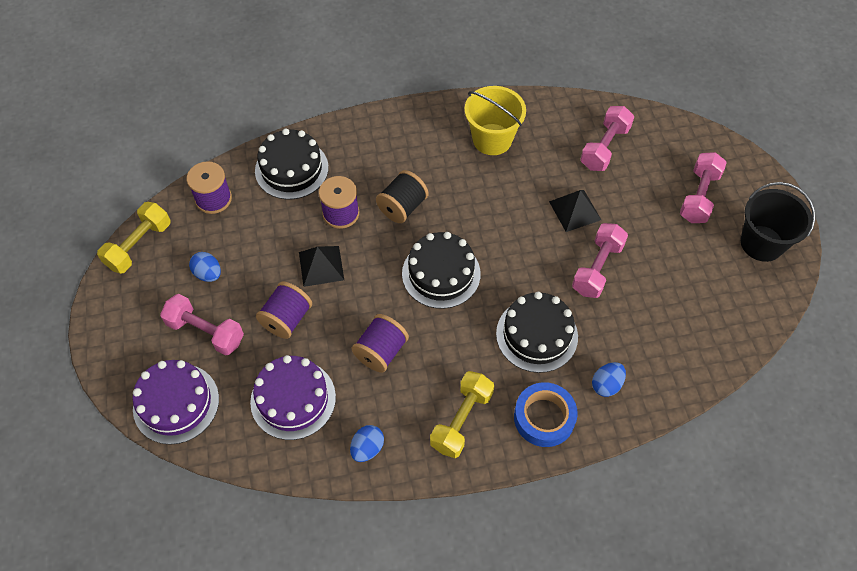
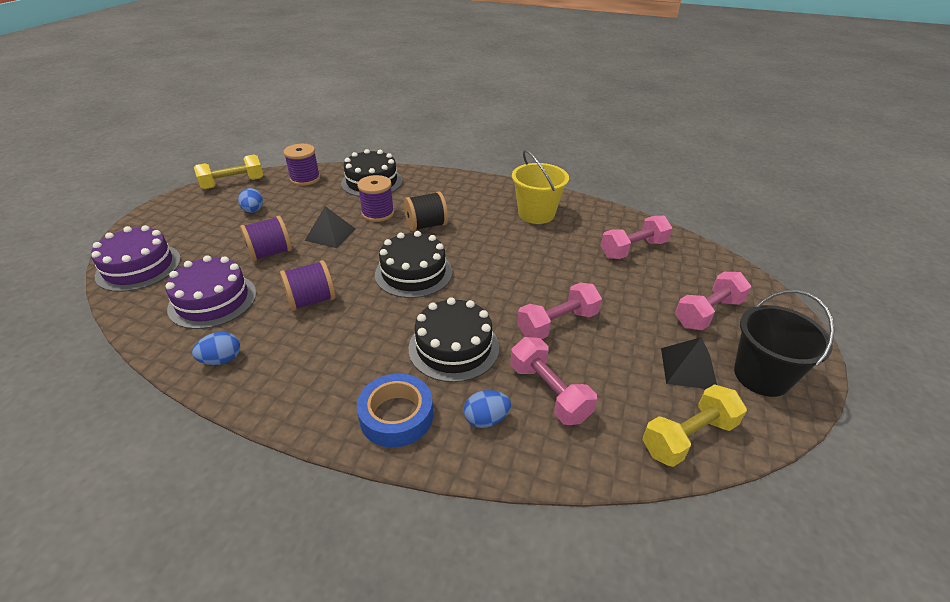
camera: 30 degrees right, 20 degrees down
(205, 332) = (211, 238): pink dumbbell -> pink dumbbell (549, 392)
(461, 420) = (320, 379): yellow dumbbell -> yellow dumbbell (688, 437)
(575, 210) = (570, 278): black pyramid -> black pyramid (688, 368)

